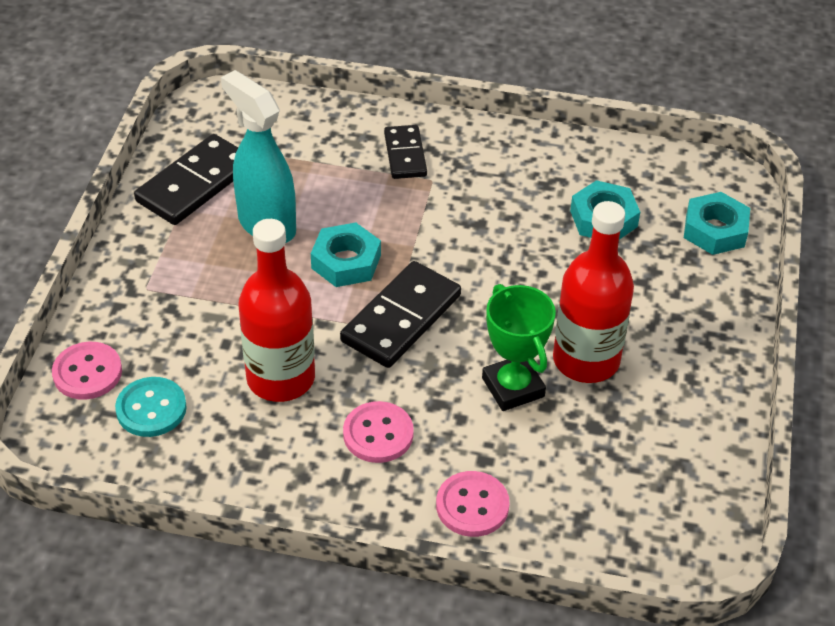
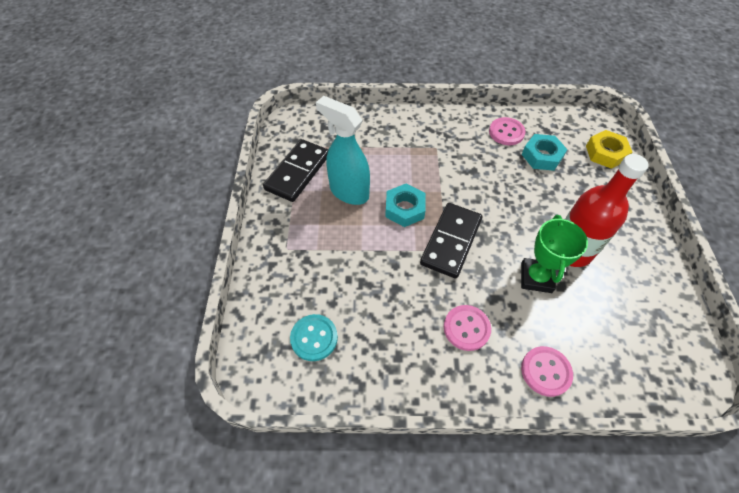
camera: 10 degrees left, 10 degrees up
(87, 372) = (264, 318): pink button -> pink button (506, 132)
(281, 378) = (391, 298): red bottle -> none
(405, 155) = (415, 134): black domino -> none
(513, 387) = (536, 277): green trophy -> green trophy turned 45 degrees clockwise
(715, 230) = (605, 153): turquoise nut -> yellow nut

